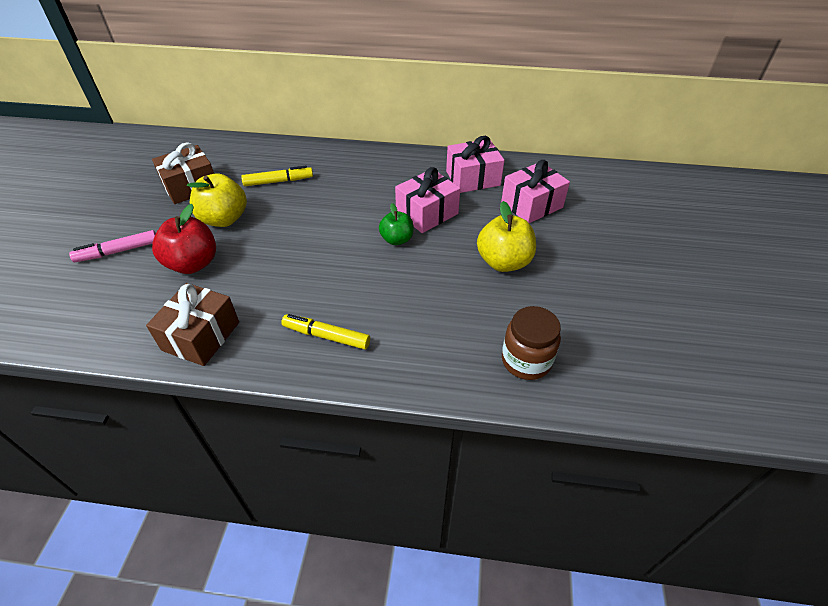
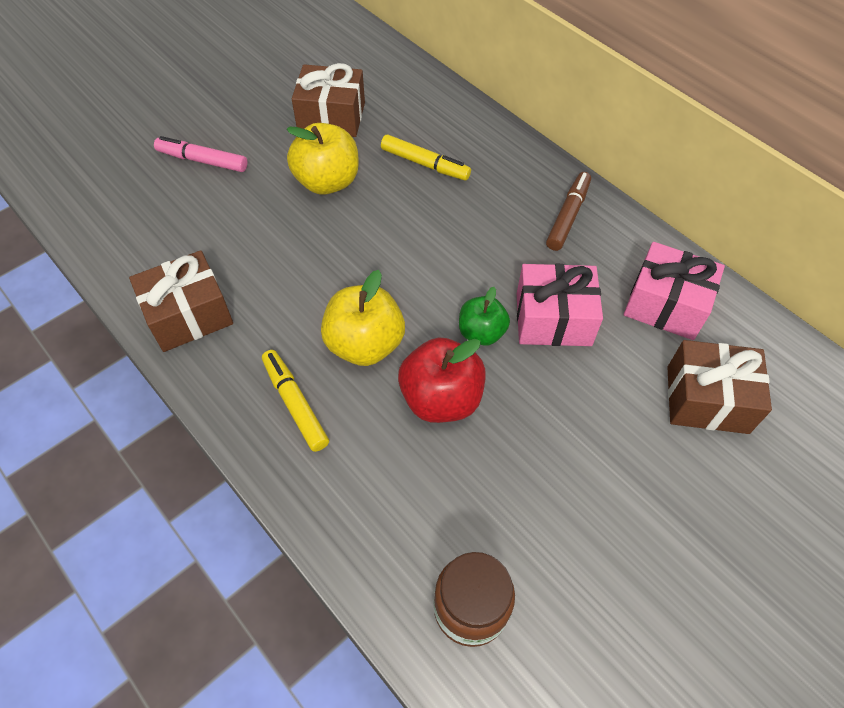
camera: 40 degrees right, 10 degrees up
(193, 263) = (252, 221): red apple -> red apple (441, 398)
(385, 166) = (567, 216): none -> brown marker
(503, 262) = (580, 456): yellow apple -> yellow apple (365, 344)
(531, 205) = (707, 399): pink gift -> brown gift

